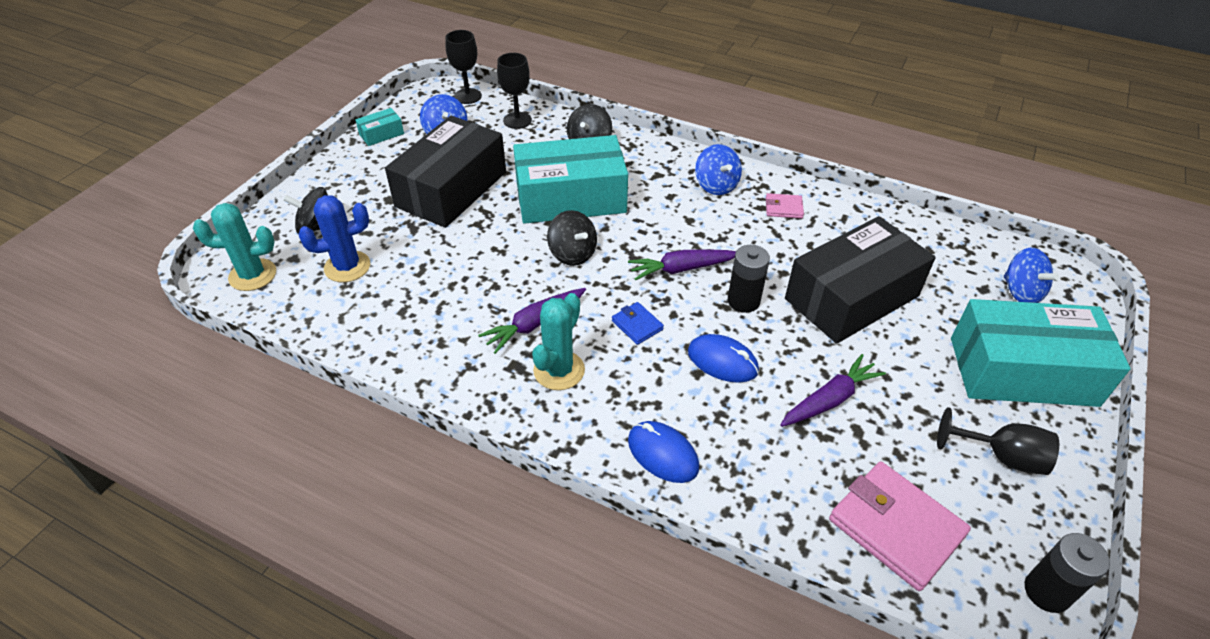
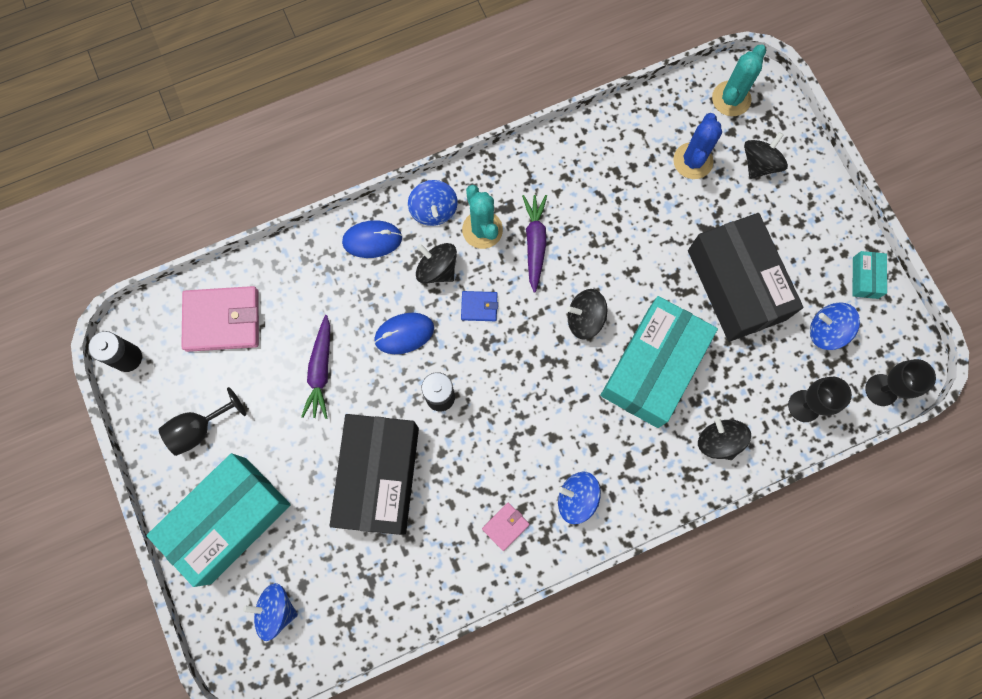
camera: 130 degrees right, 30 degrees up
(577, 423) = (434, 210): none -> blue spinning top
(635, 378) = (437, 269): none -> black spinning top
(681, 269) = (506, 382): purple carrot -> none

